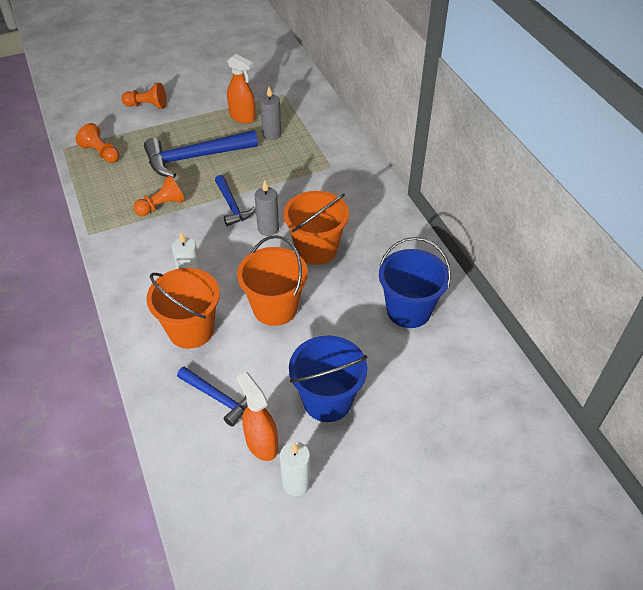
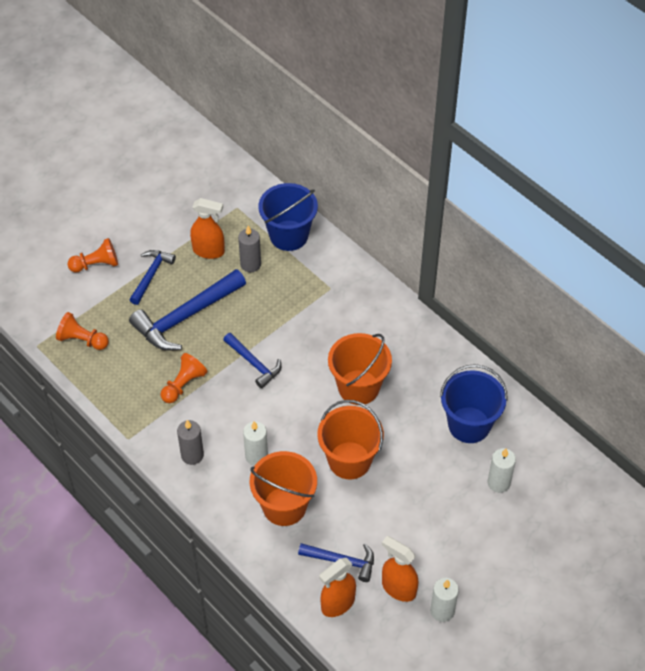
camera: 20 degrees left, 5 degrees up
(185, 123) = (151, 275): none -> blue hammer
(191, 438) = (337, 604): none -> orange spray bottle
(268, 228) = (302, 378): grey candle -> grey candle (192, 455)
(327, 400) = (435, 532): blue bucket -> blue bucket (289, 235)
(416, 372) = (498, 483): none -> white candle

